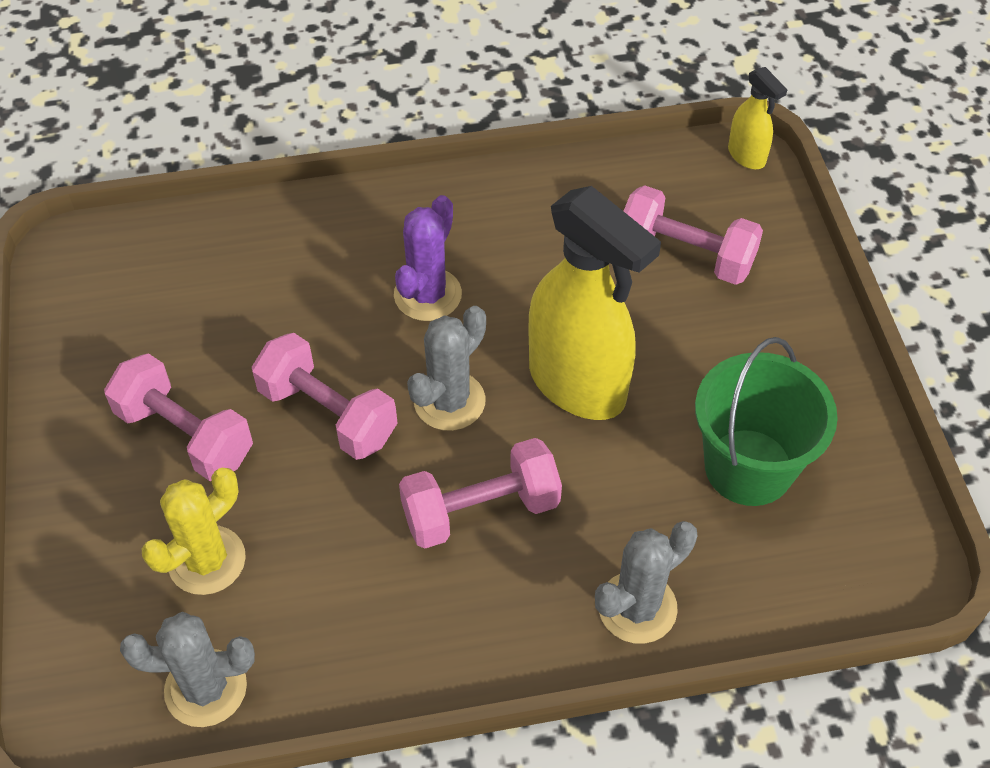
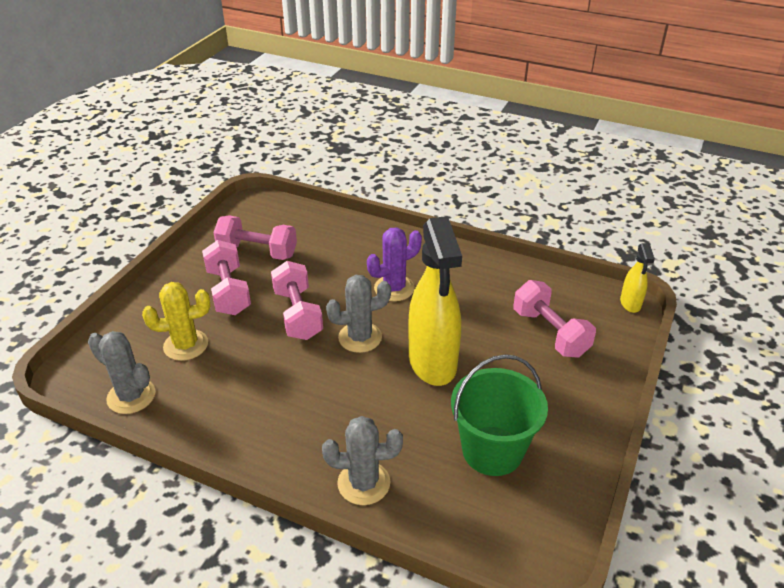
camera: 35 degrees right, 15 degrees down
(480, 510) = (328, 392): pink dumbbell -> pink dumbbell (257, 252)

